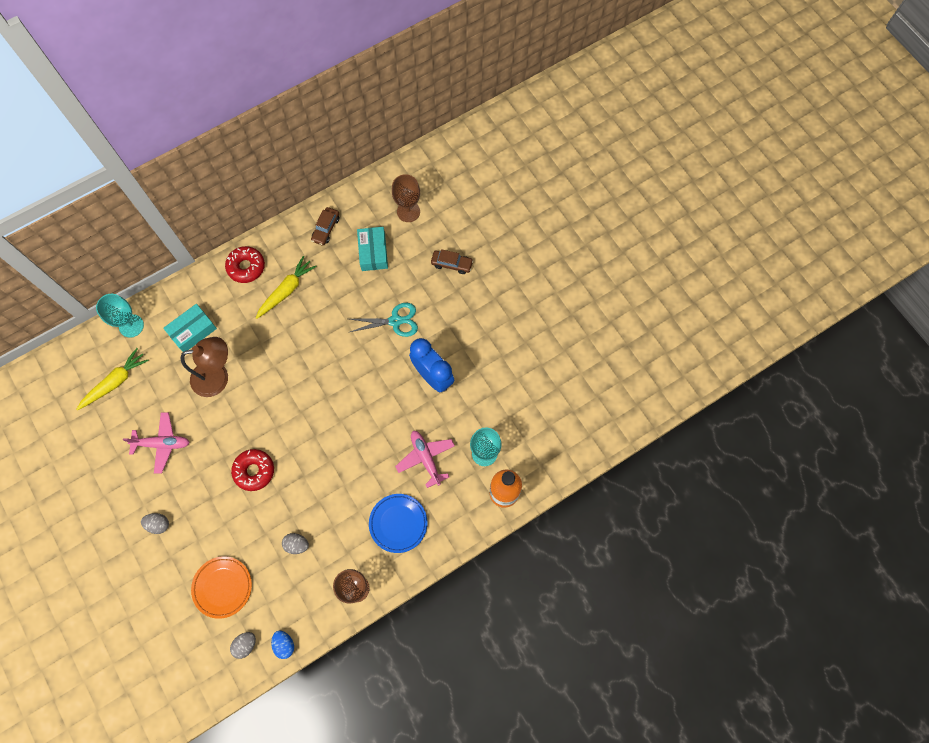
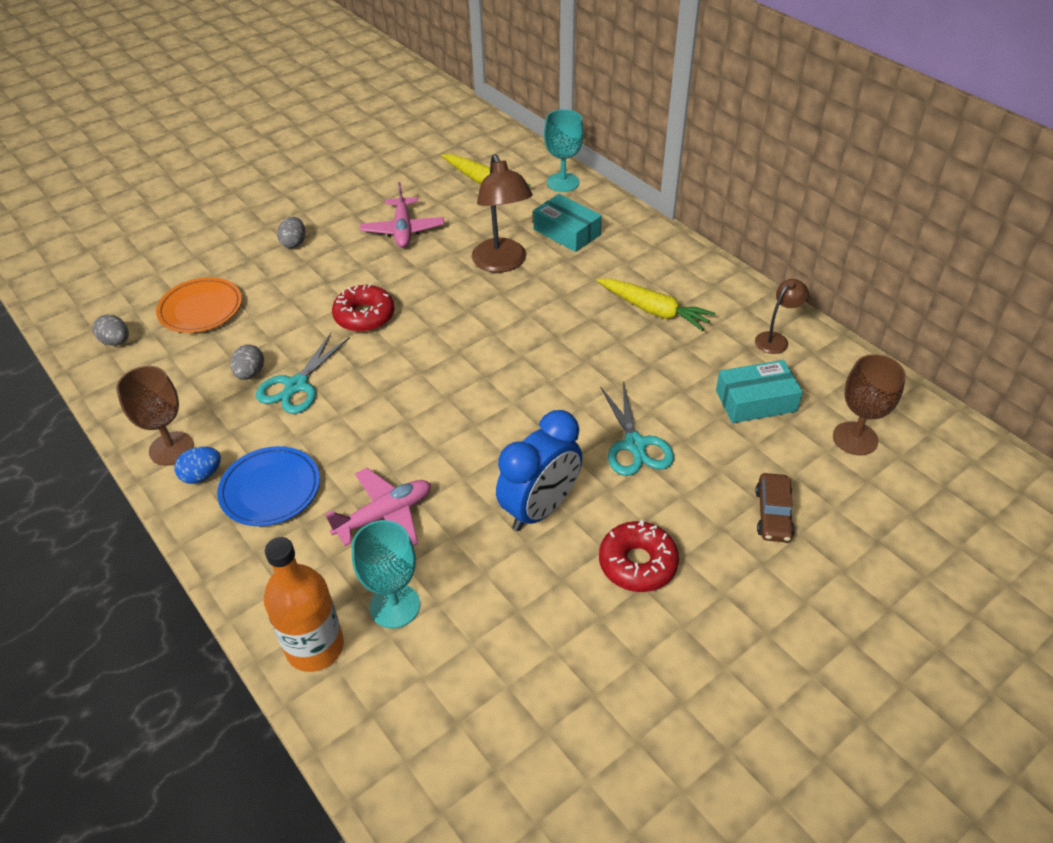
camera: 85 degrees right, 25 degrees down
(246, 267) = (679, 266): red donut -> red donut (637, 563)
(284, 644) = (105, 380): blue egg -> blue egg (202, 475)
(314, 513) = (296, 386): none -> turquoise scissors
(326, 229) = (776, 339): brown car -> brown lamp

